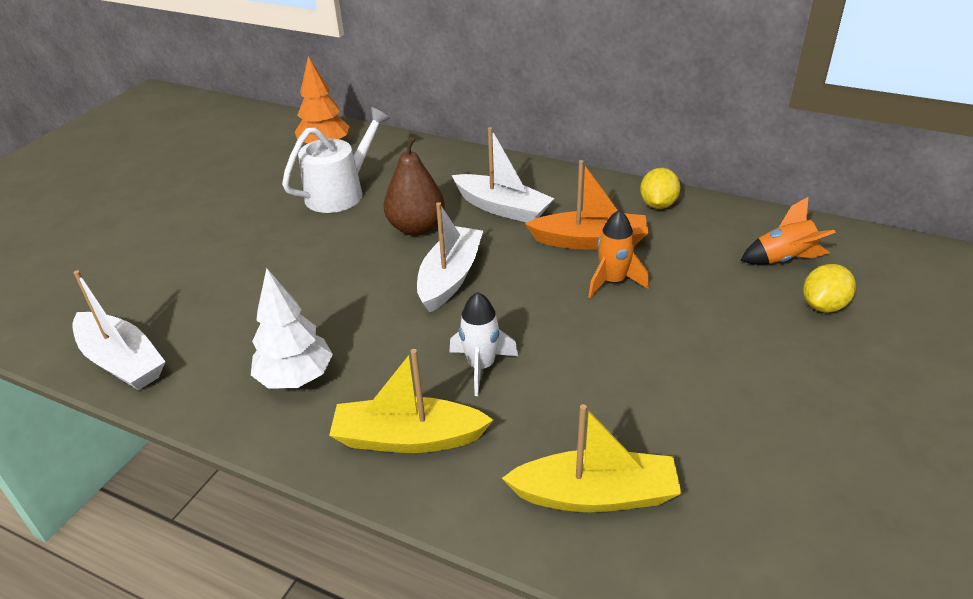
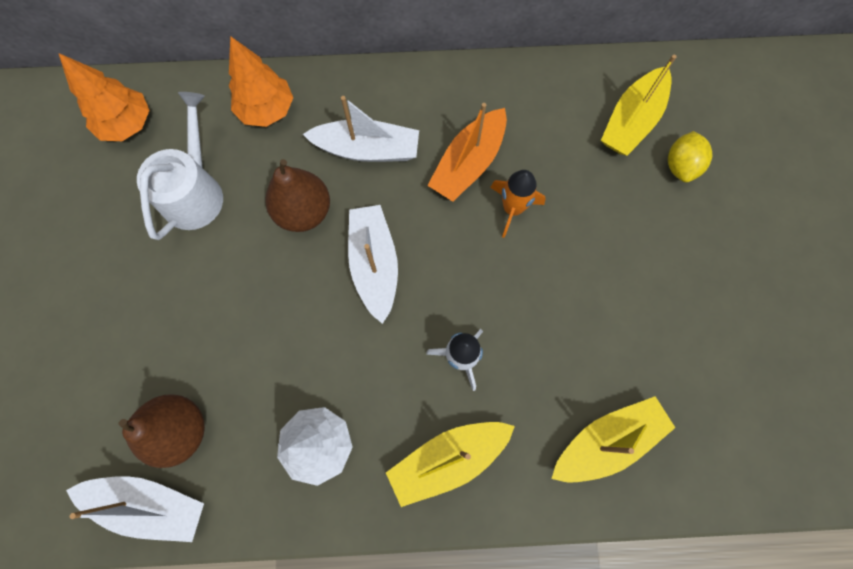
camera: 30 degrees left, 35 degrees up
(193, 324) = (180, 430): none -> brown pear
(436, 166) = (267, 110): none -> orange tree
(590, 241) = (468, 163): orange boat -> orange boat turned 150 degrees clockwise
(658, 205) = (502, 88): yellow lemon -> none
(783, 259) = (631, 121): orange rocket -> yellow boat

